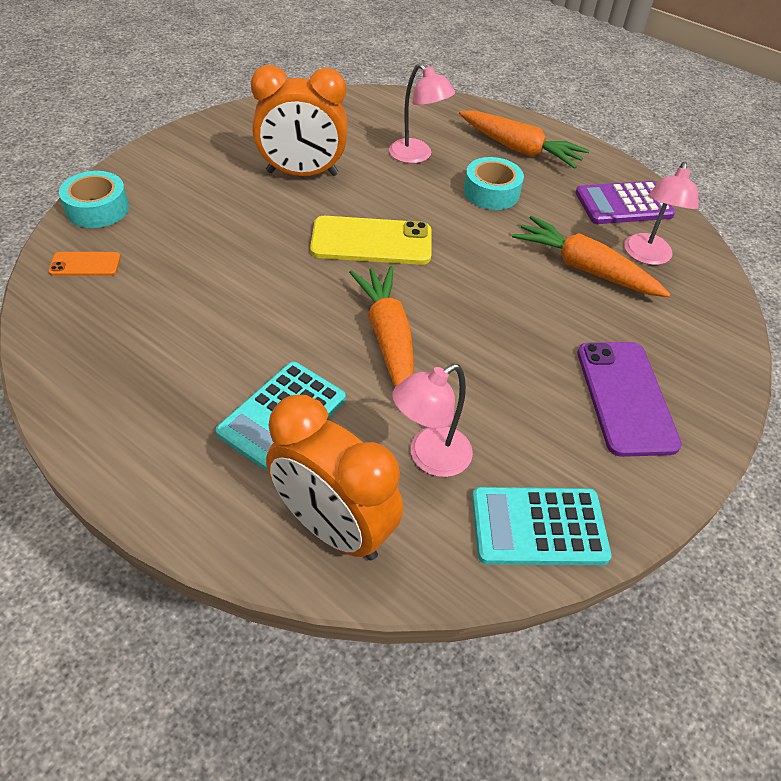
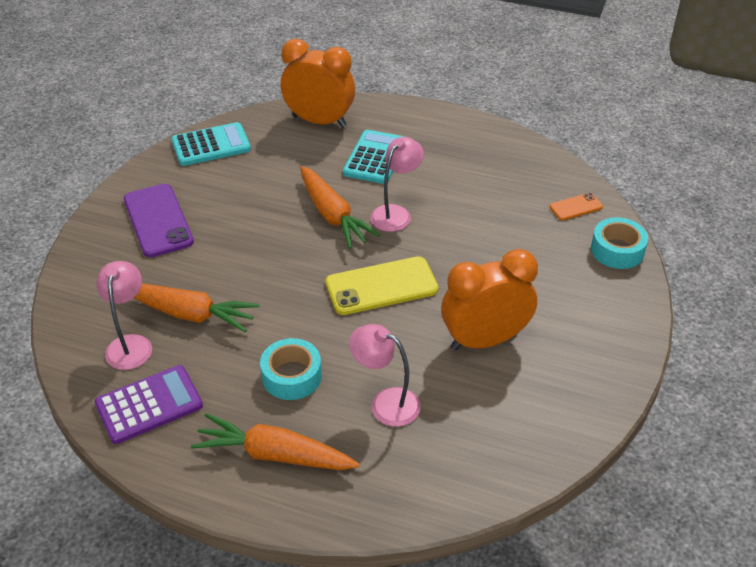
camera: 165 degrees right, 5 degrees down
(429, 458) = (280, 159): pink lamp -> pink lamp (396, 213)

